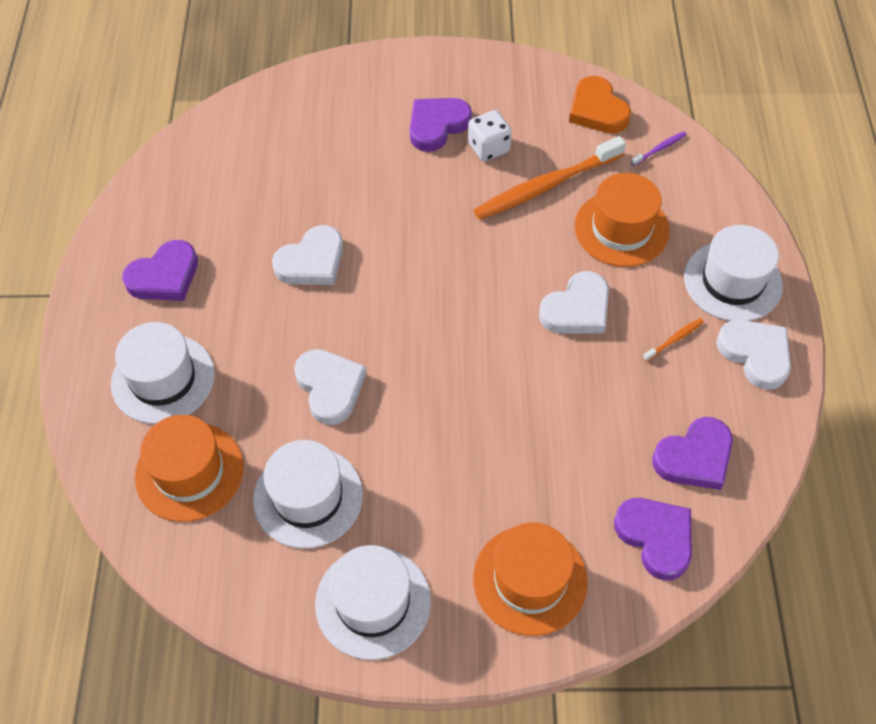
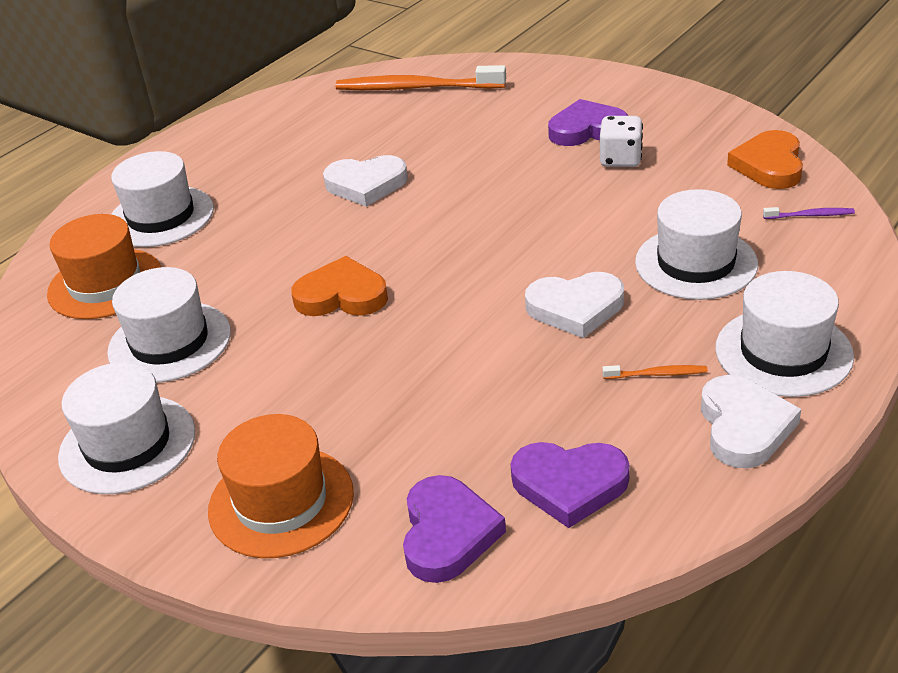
camera: 40 degrees right, 20 degrees down
(164, 276) = (241, 154): purple heart -> none
(330, 388) = (278, 274): white heart -> none
(400, 383) = (342, 295): none -> orange heart
(546, 186) = (648, 204): orange toothbrush -> orange toothbrush (416, 88)
(621, 228) = (696, 263): orange hat -> white hat

